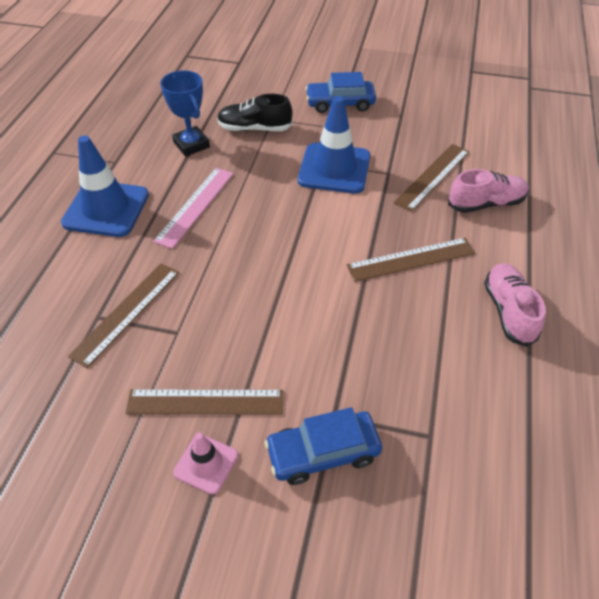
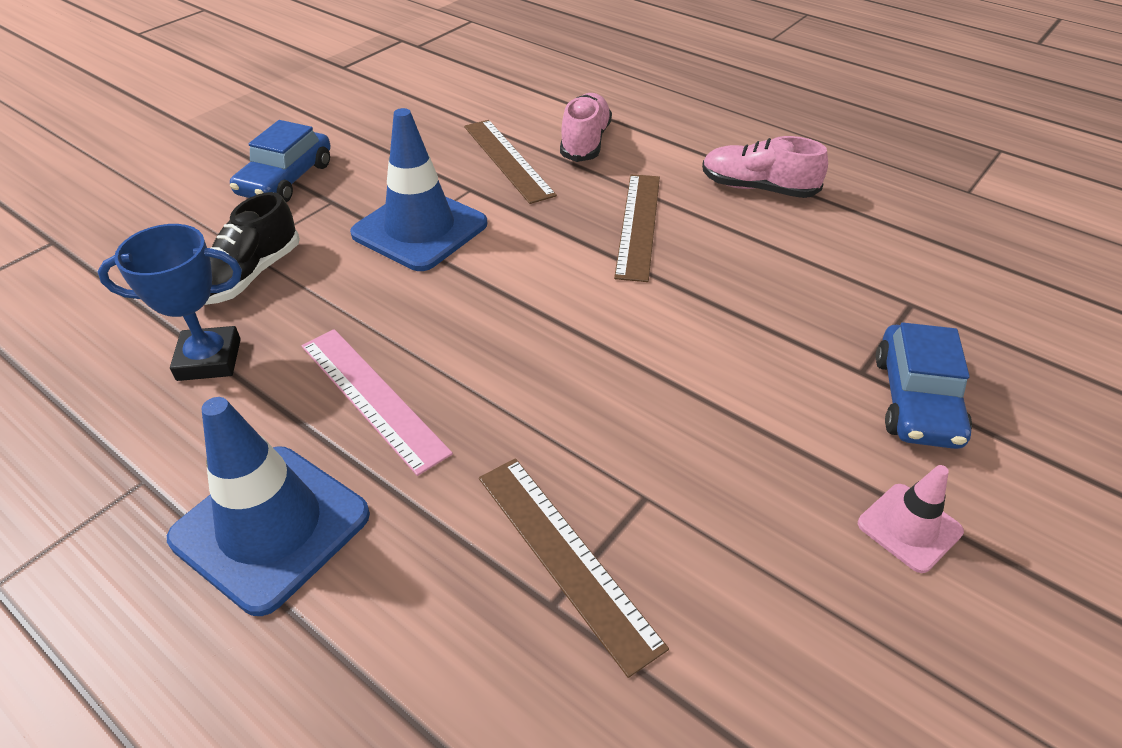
camera: 65 degrees left, 5 degrees down
(205, 402) = (798, 498): brown ruler -> none

